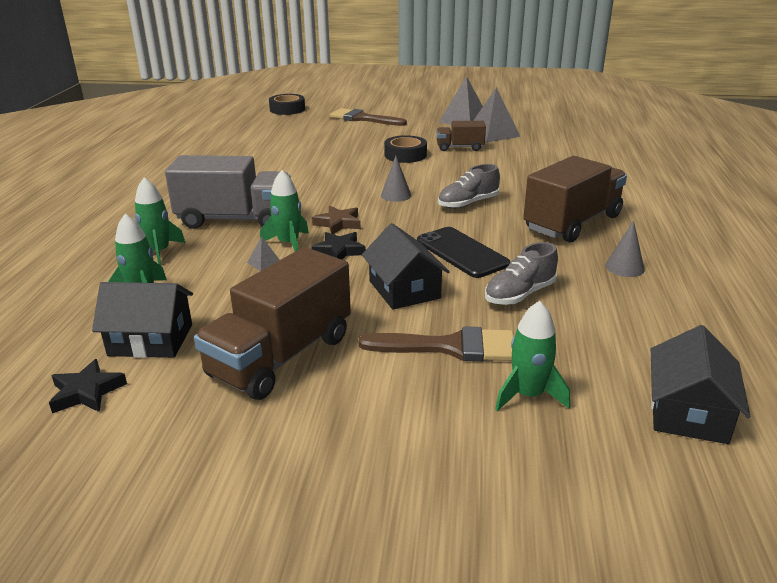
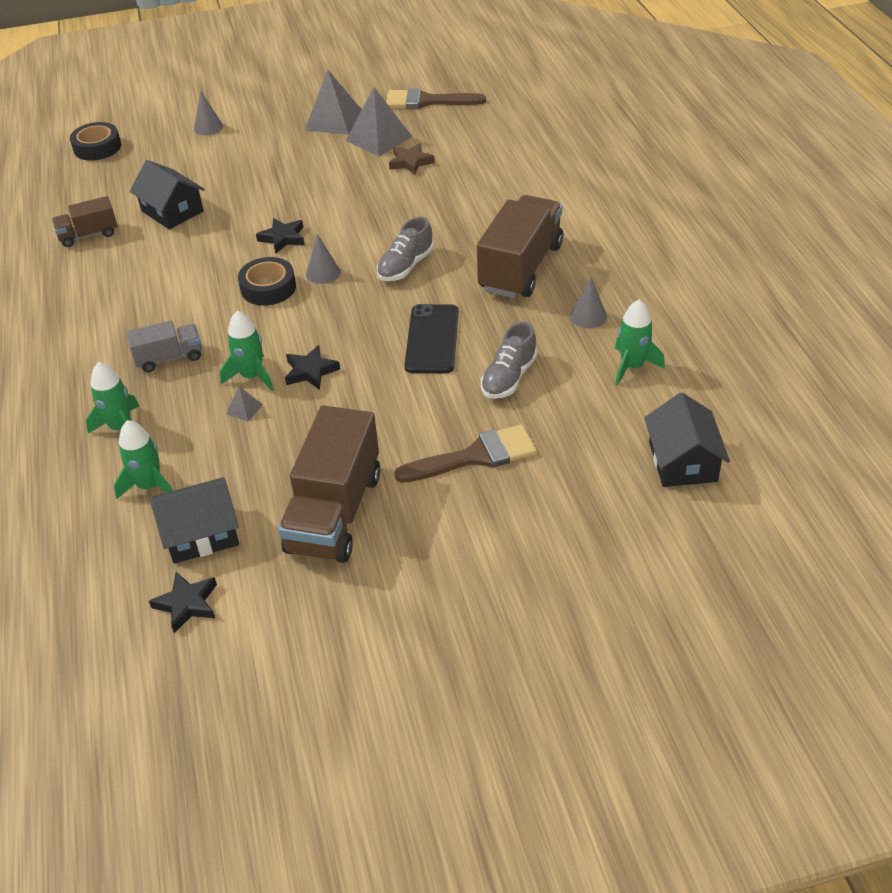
camera: 20 degrees left, 15 degrees up
(235, 219) = (169, 358): grey truck -> grey truck, size x0.53
(338, 223) = (286, 333): brown star -> brown star (410, 162)
(363, 119) = (208, 145): brown brush -> brown brush (427, 101)
(370, 111) = (208, 127): none -> grey cone
(379, 171) = (283, 238): none -> black star
(404, 289) = (402, 403): black house -> black house (172, 211)
(405, 155) = (297, 202): black tape -> black tape (268, 288)
(460, 148) = (353, 174): brown truck -> brown truck (89, 235)
(462, 252) = (432, 339): black phone -> black phone turned 60 degrees clockwise
(528, 395) = (559, 485): green rocket -> green rocket (632, 366)

